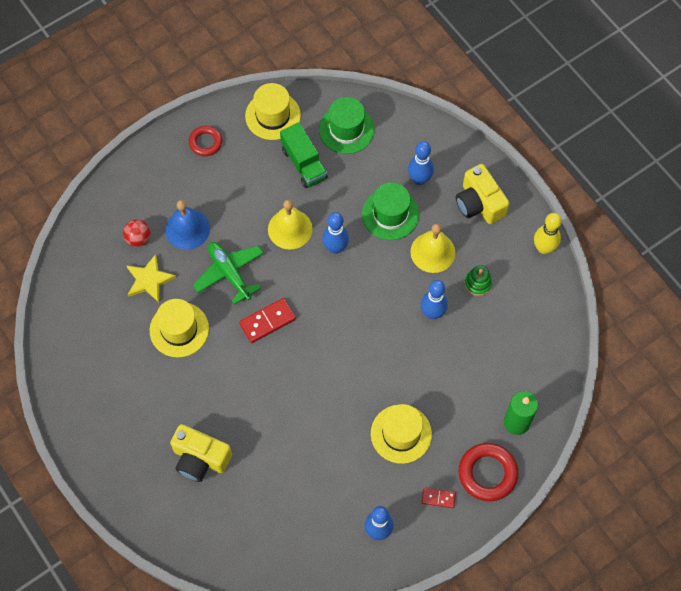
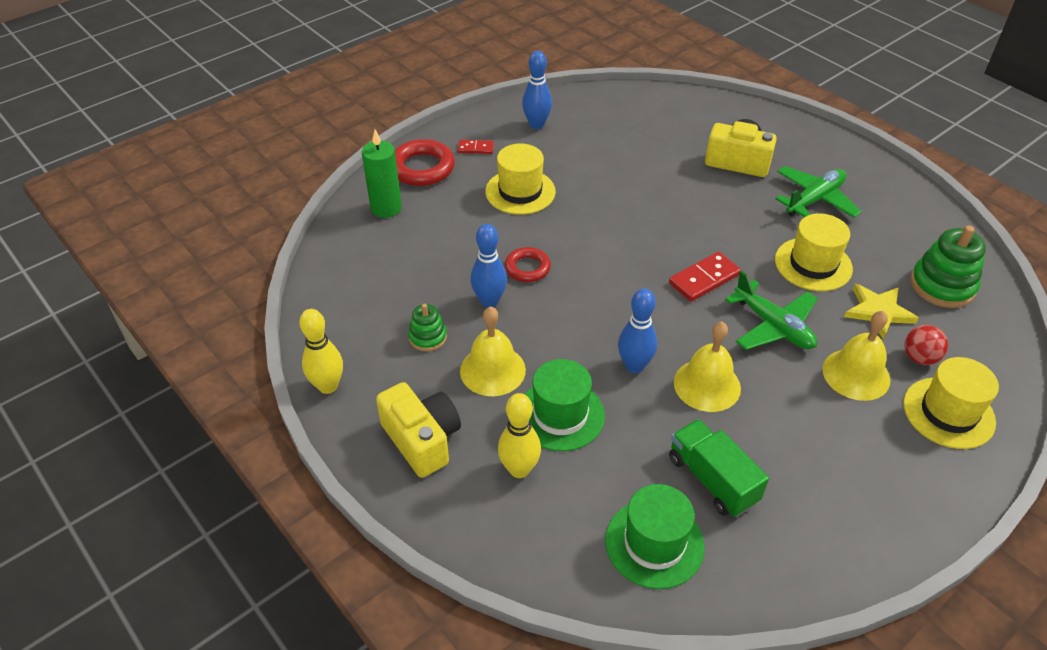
camera: 175 degrees right, 20 degrees down
(90, 300) = (942, 285): none -> green stacking toy
(150, 402) = (814, 199): none -> green plane
(187, 229) = (856, 374): blue bell -> yellow bell
(205, 142) = (887, 502): red ring -> red ring (527, 268)
(273, 116) = (790, 558): yellow hat -> yellow hat (948, 413)
(419, 179) = (519, 469): blue bowling pin -> yellow bowling pin

